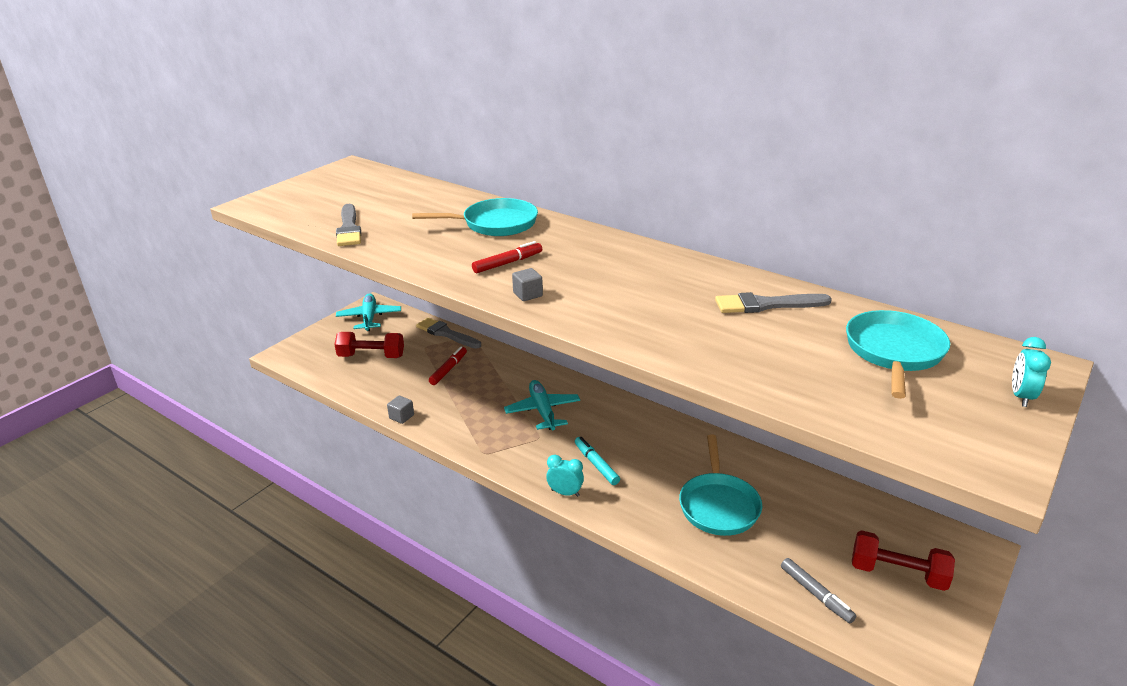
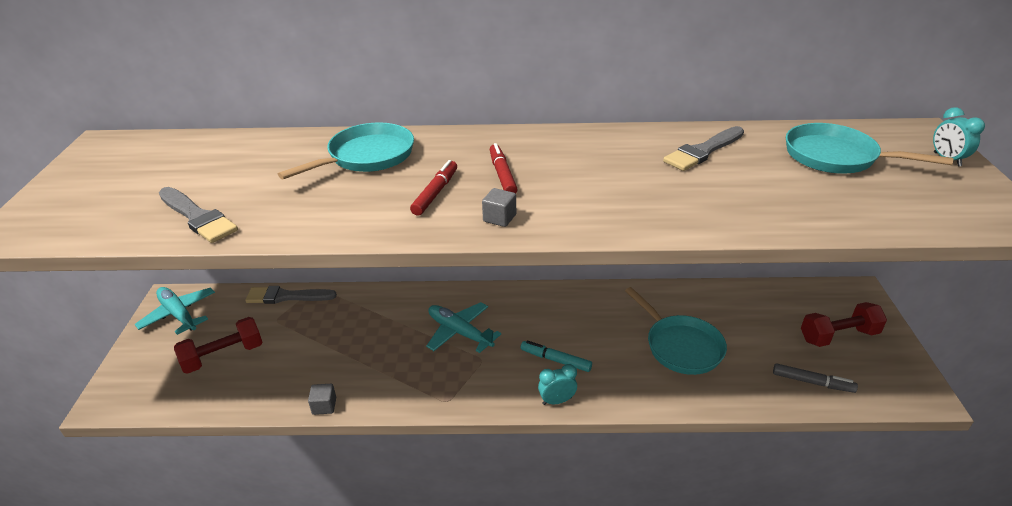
camera: 35 degrees left, 5 degrees up
(448, 369) = (326, 333): red marker -> red marker (502, 175)
(894, 352) = (836, 157): turquoise pan -> turquoise pan turned 45 degrees counterclockwise

